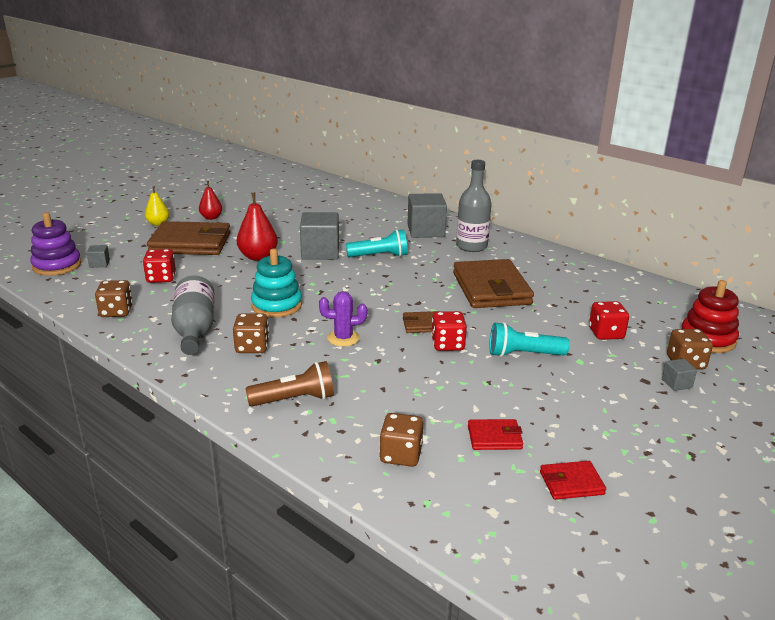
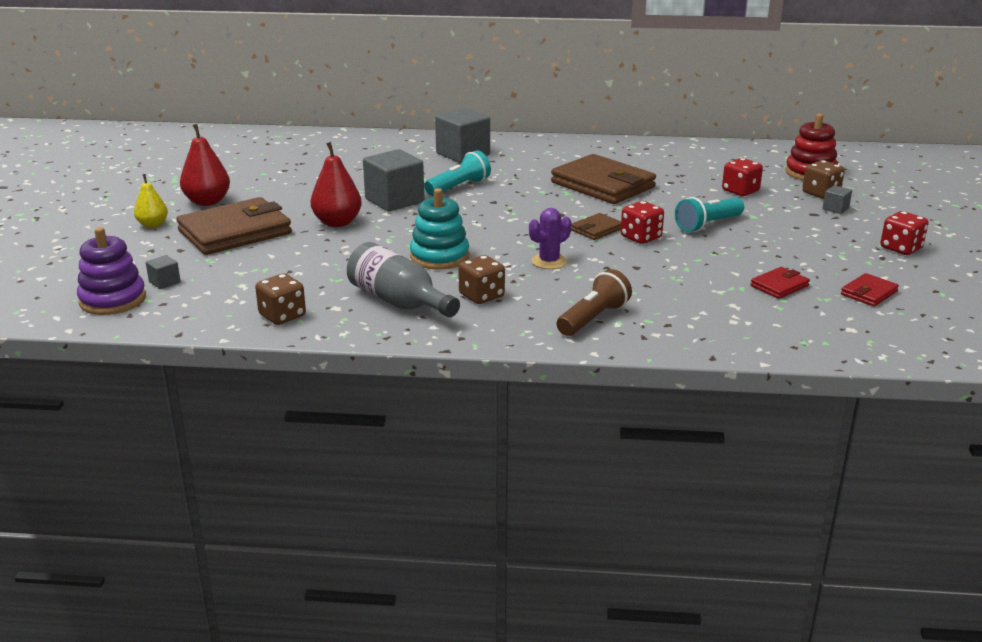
camera: 35 degrees left, 0 degrees up
(161, 278) = (269, 272): red dice -> red dice (901, 248)
(211, 217) = (207, 202): red pear -> red pear, size x1.57
(401, 455) = (737, 322): brown dice -> none
(471, 246) = (527, 156): grey bottle -> none

